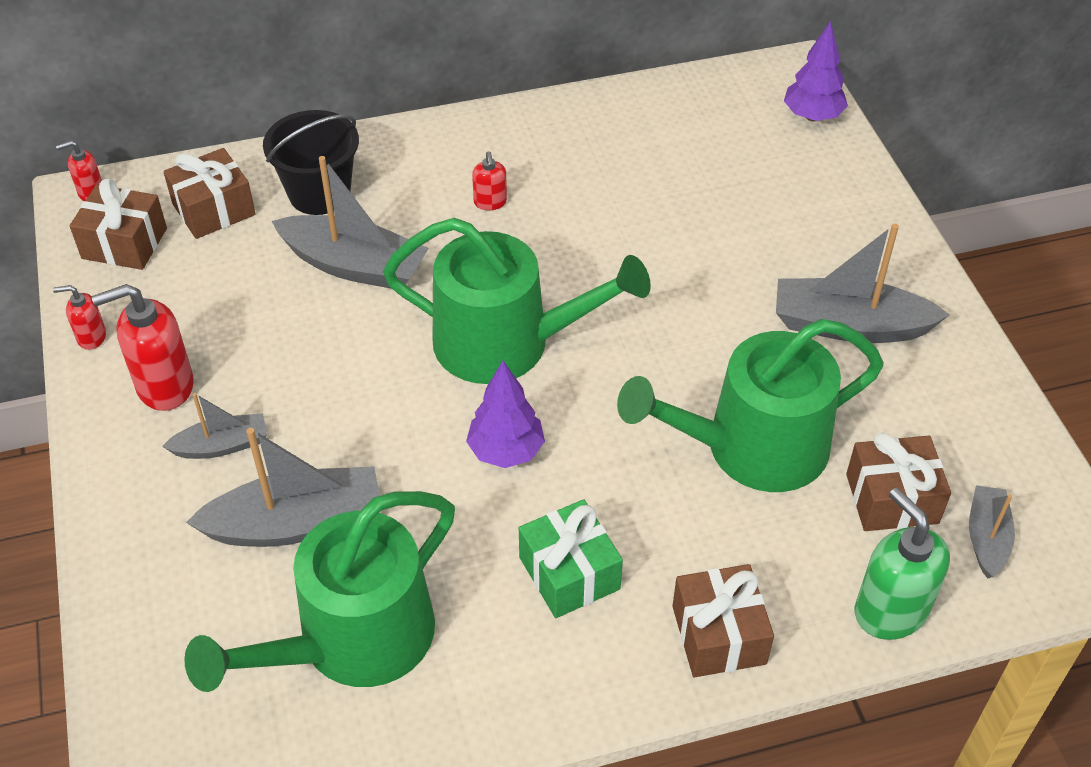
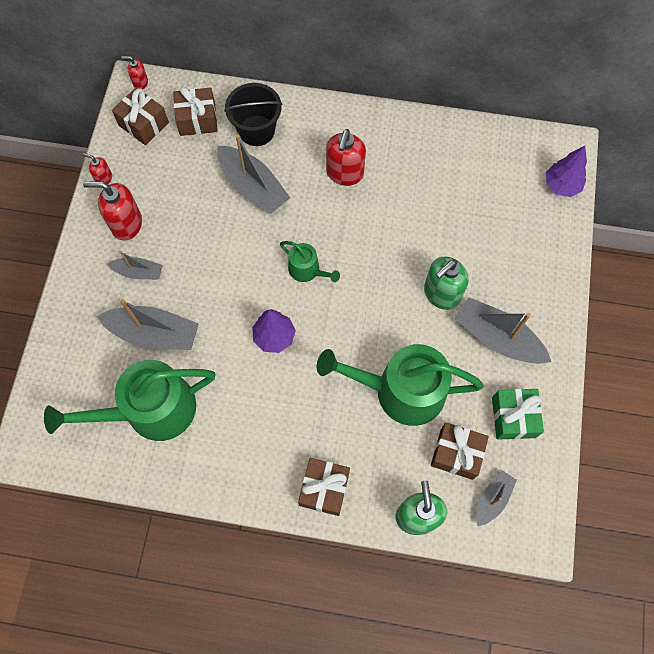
camera: 25 degrees right, 20 degrees up
(490, 202) = (344, 173): red soap dispenser -> red soap dispenser, size x1.92
(506, 343) = (307, 270): green watering can -> green watering can, size x0.48
(569, 573) = (270, 421): green gift -> green gift (513, 417)
(731, 300) = (441, 294): none -> green soap dispenser

